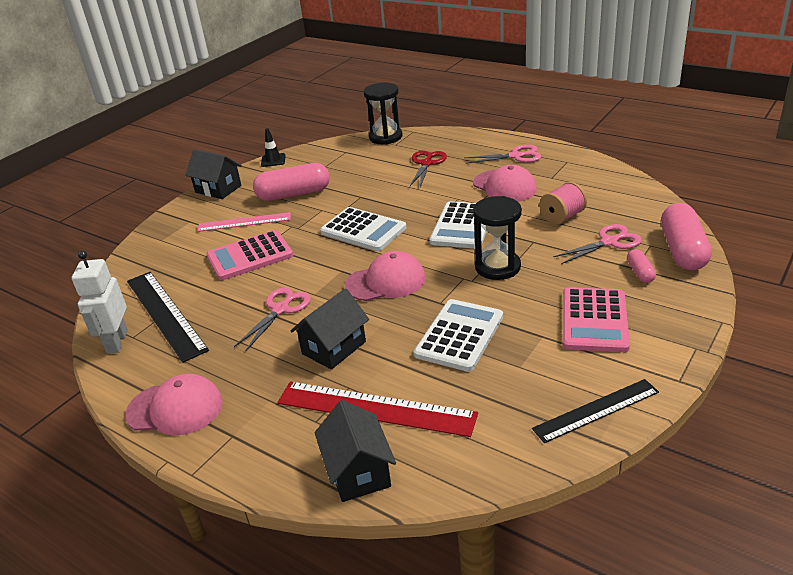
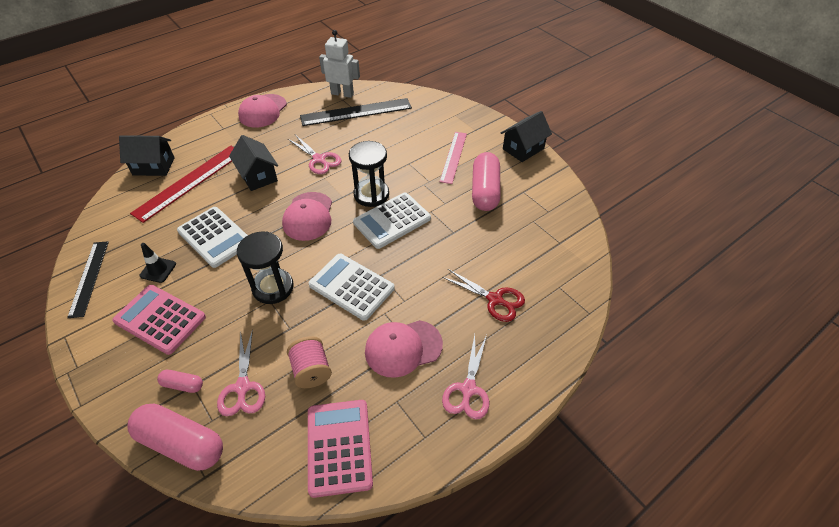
camera: 105 degrees right, 15 degrees up
(250, 256) = (398, 154): pink calculator -> pink calculator (339, 447)
(273, 160) = (565, 188): black traffic cone -> black traffic cone (158, 270)
(385, 137) = (583, 283): black hourglass -> black hourglass (371, 194)

